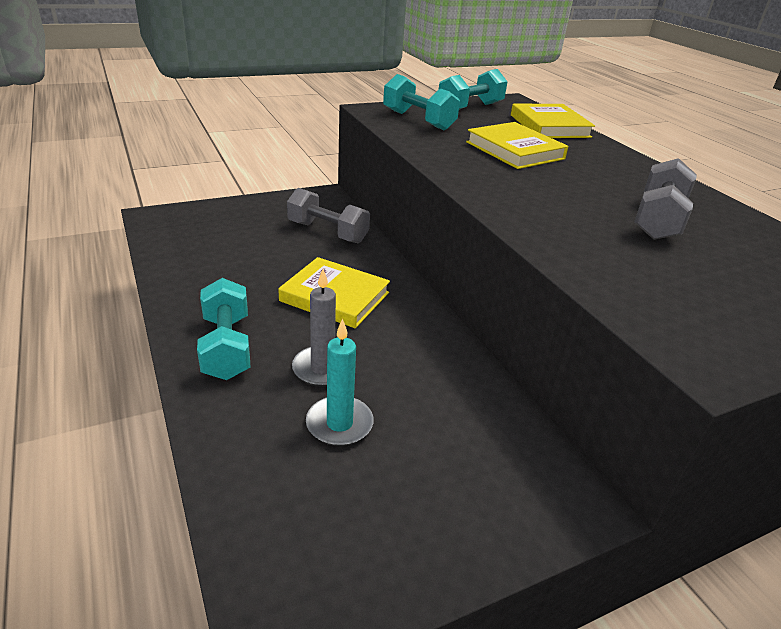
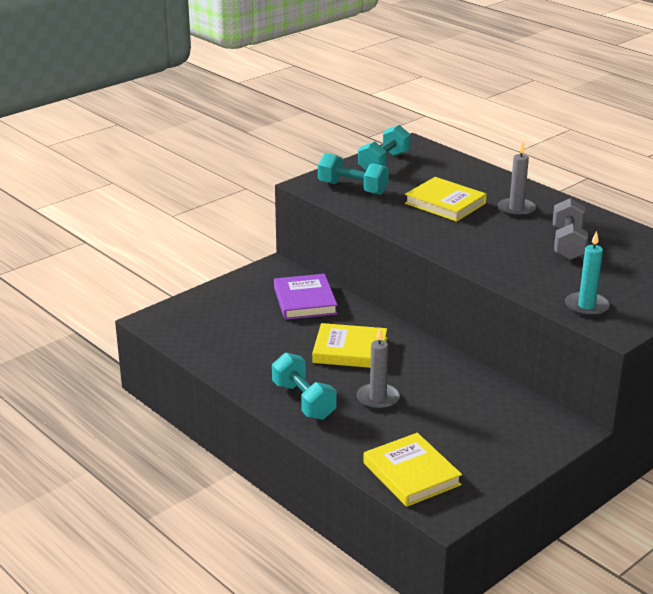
camera: 15 degrees left, 5 degrees down
(327, 232) = (305, 301): grey dumbbell -> purple book
(339, 424) = (411, 425): turquoise candle -> turquoise candle (586, 306)
(549, 126) = (458, 169): yellow book -> yellow book (411, 474)
(601, 171) = (516, 209): none -> grey candle

